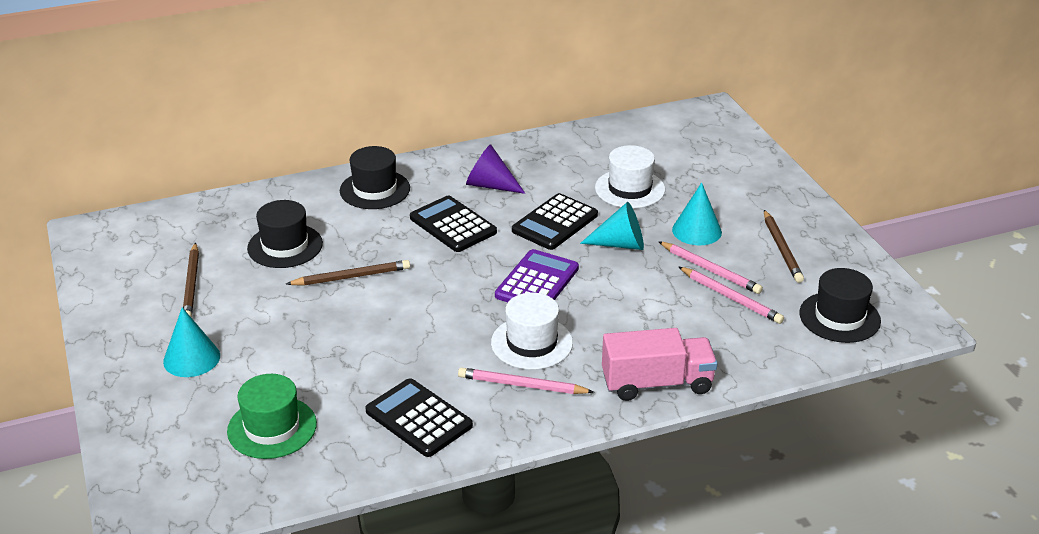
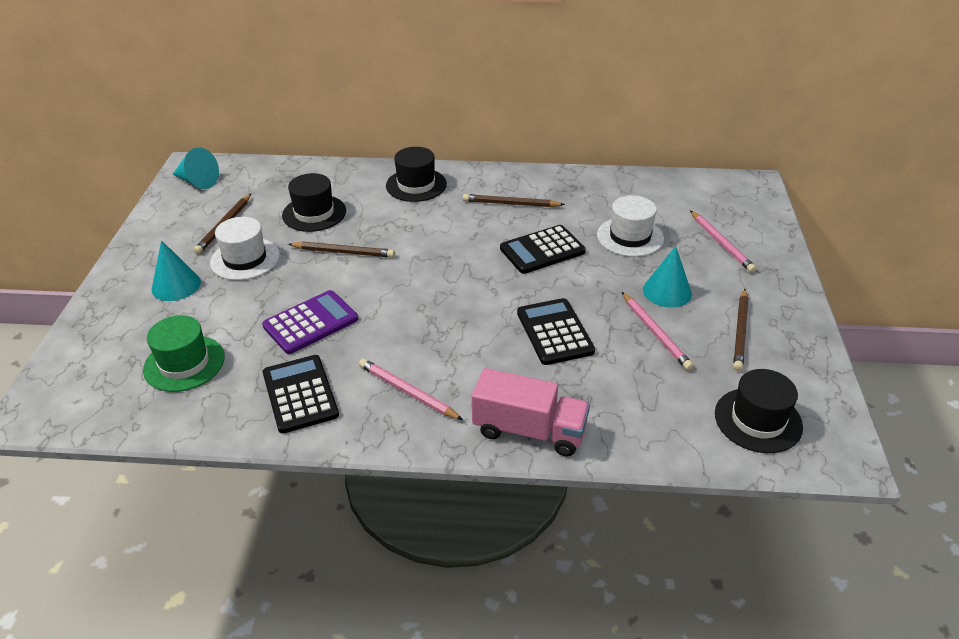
camera: 25 degrees right, 5 degrees up
(453, 225) = (455, 230): black calculator -> black calculator (554, 332)
(490, 185) = (510, 204): purple cone -> brown pencil
(531, 343) = (444, 354): white hat -> white hat (245, 259)
(537, 282) = (489, 299): purple calculator -> purple calculator (310, 323)
(620, 244) = (587, 285): turquoise cone -> turquoise cone (197, 181)
(731, 298) = (658, 366): pink pencil -> pink pencil (721, 243)

